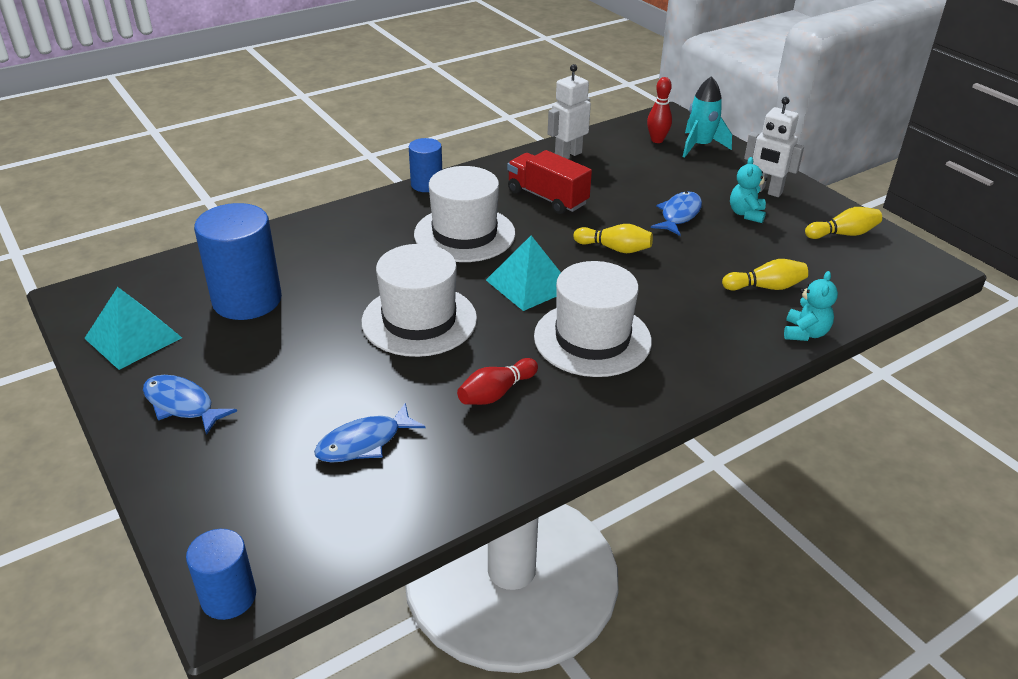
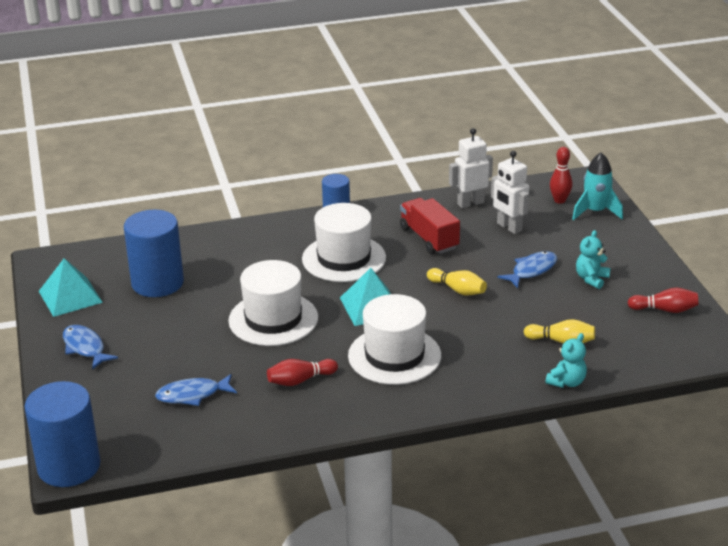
camera: 20 degrees right, 5 degrees down
(228, 597) = (69, 466): blue cylinder -> blue cylinder, size x1.77
(765, 191) = (624, 261): white robot -> white robot (509, 227)
(843, 234) = (664, 310): yellow bowling pin -> red bowling pin

